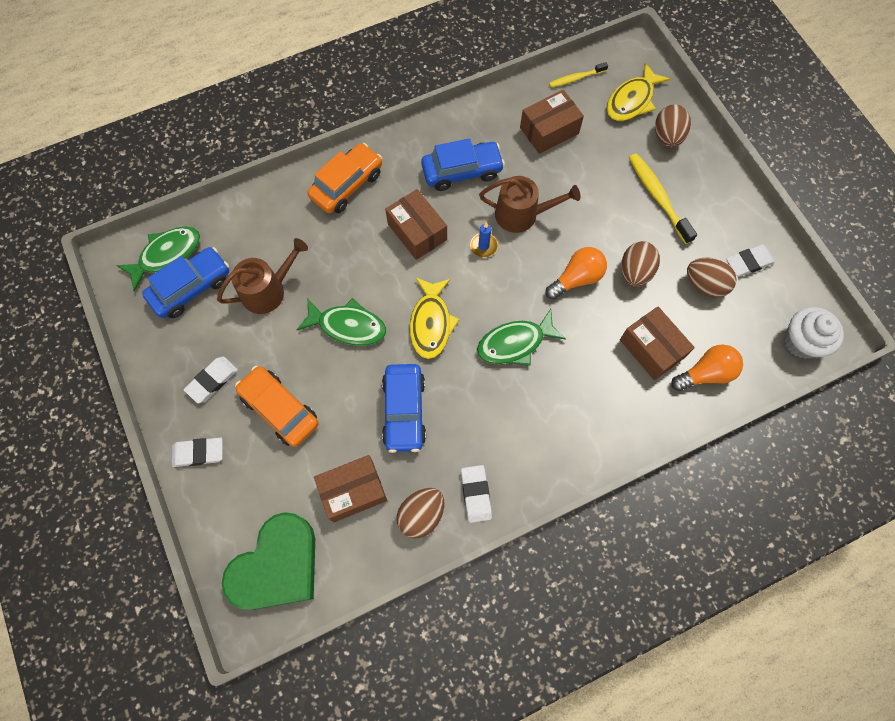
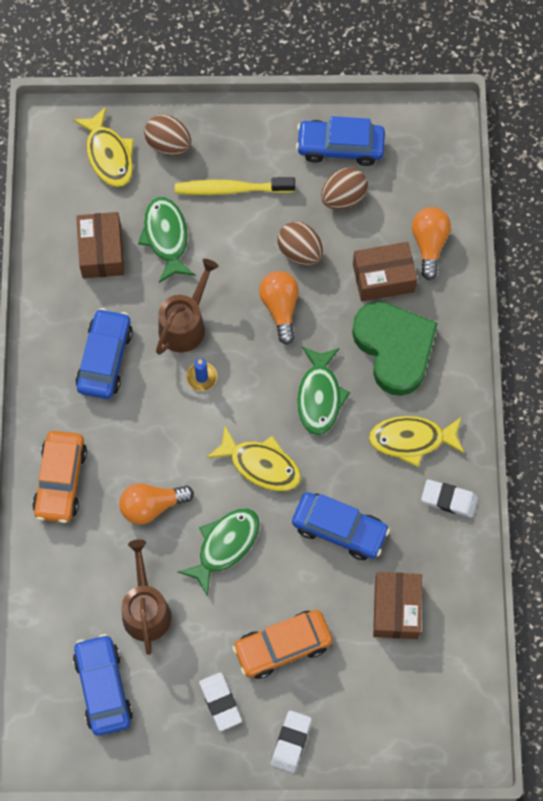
camera: 65 degrees left, 0 degrees up
(167, 255) = (50, 700): green fish -> green fish (166, 237)
(277, 566) = (435, 706): green heart -> green heart (394, 348)
(347, 185) = (61, 481): orange car -> orange car turned 150 degrees counterclockwise
(356, 257) = (152, 506): none -> orange light bulb
(417, 232) = (153, 434): brown box -> none
(421, 515) = (446, 556): brown egg -> none
(515, 437) = (411, 439): none -> yellow fish
(576, 78) = (52, 194): yellow toothbrush -> none
(748, 262) = (340, 147): white eraser -> blue car
(802, 341) = (438, 146): white cupcake -> none

